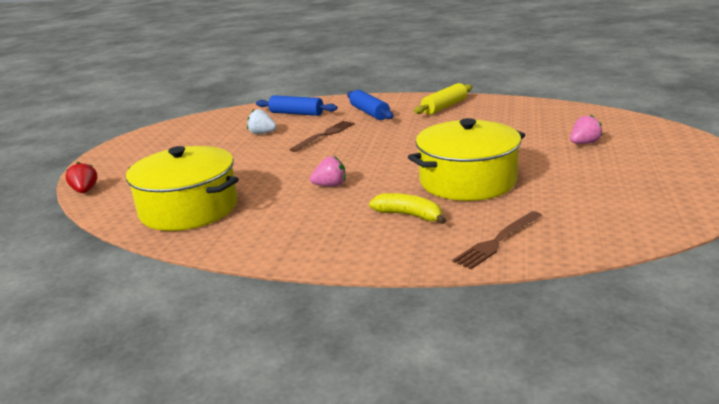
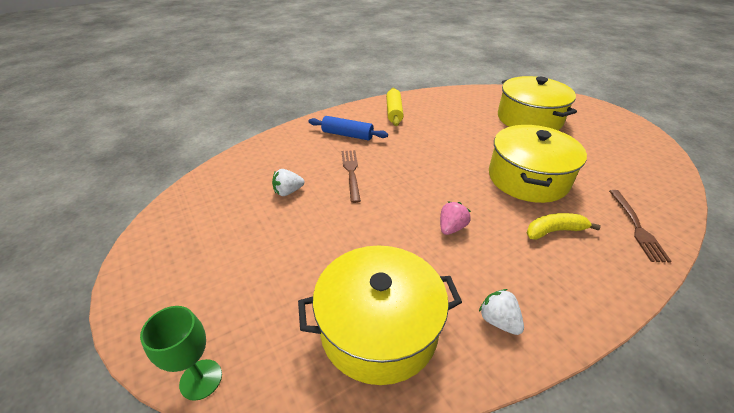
camera: 45 degrees left, 15 degrees up
(85, 191) = (201, 379): red strawberry -> green goblet
(259, 235) = (498, 321): none -> white strawberry
(296, 113) = (283, 156): blue rolling pin -> none
(584, 143) = (529, 119): pink strawberry -> yellow pot

